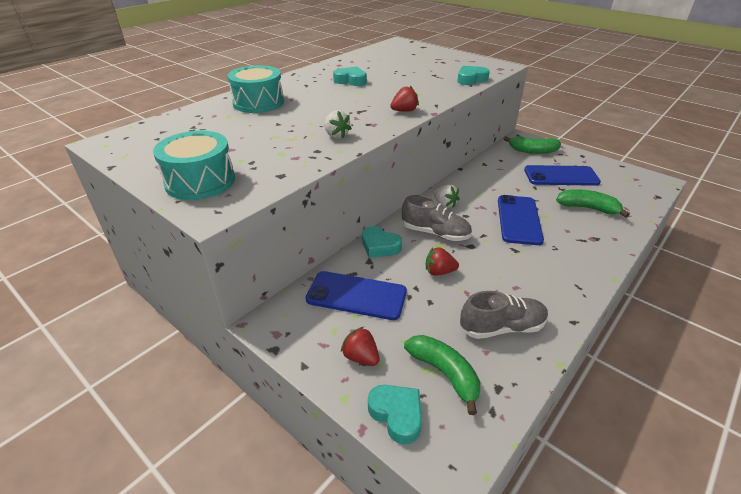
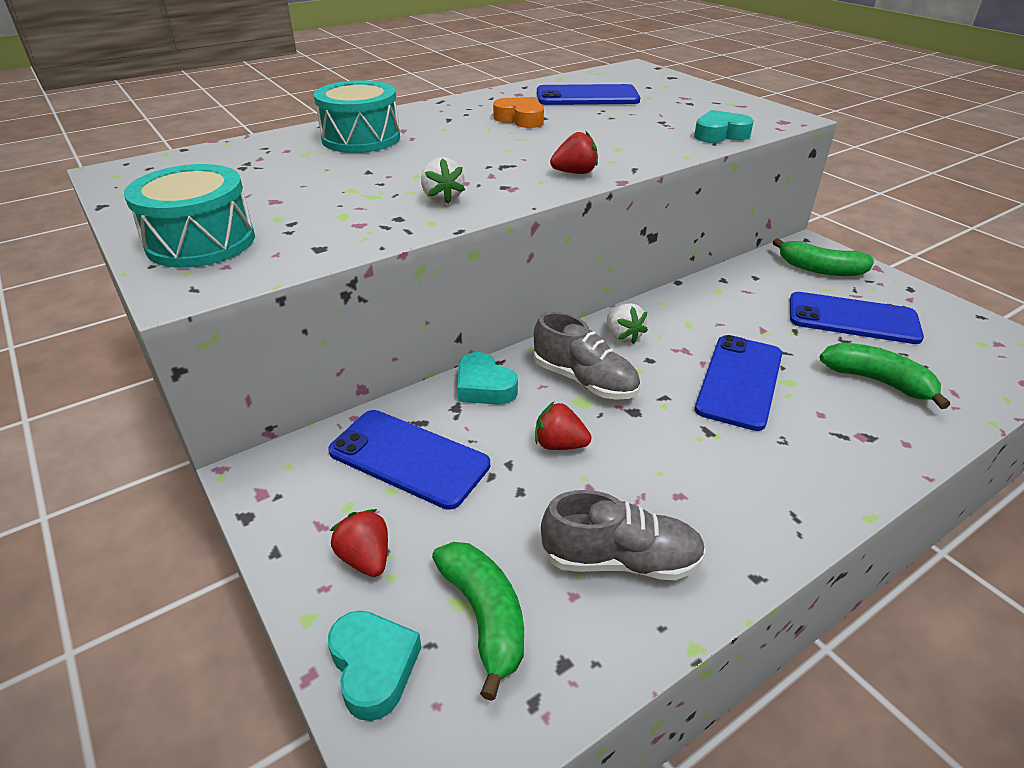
camera: 15 degrees right, 0 degrees up
(351, 81) = (520, 119): turquoise heart -> orange heart
(381, 63) = (587, 96): none -> blue phone

